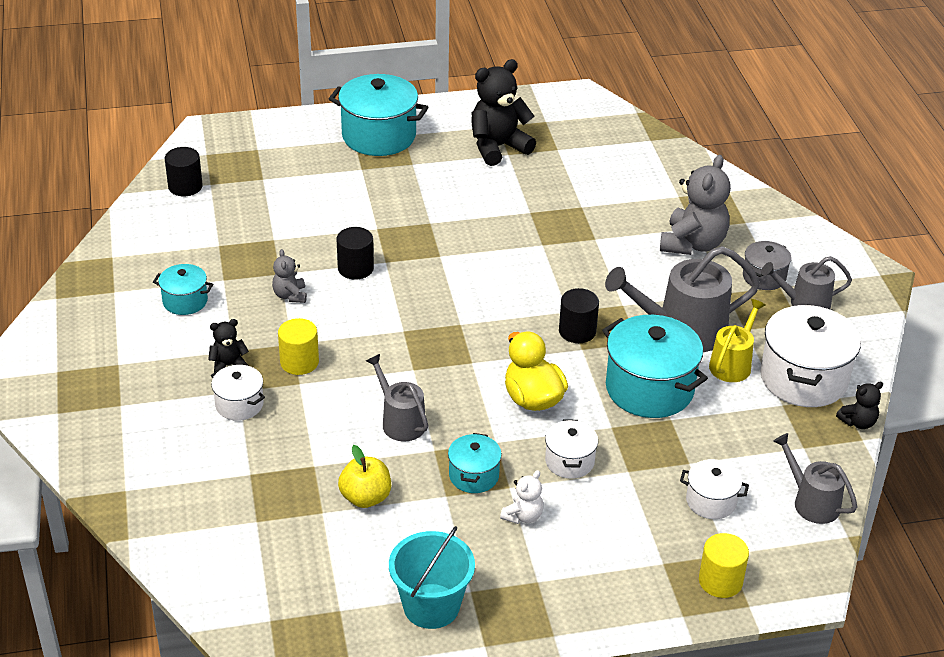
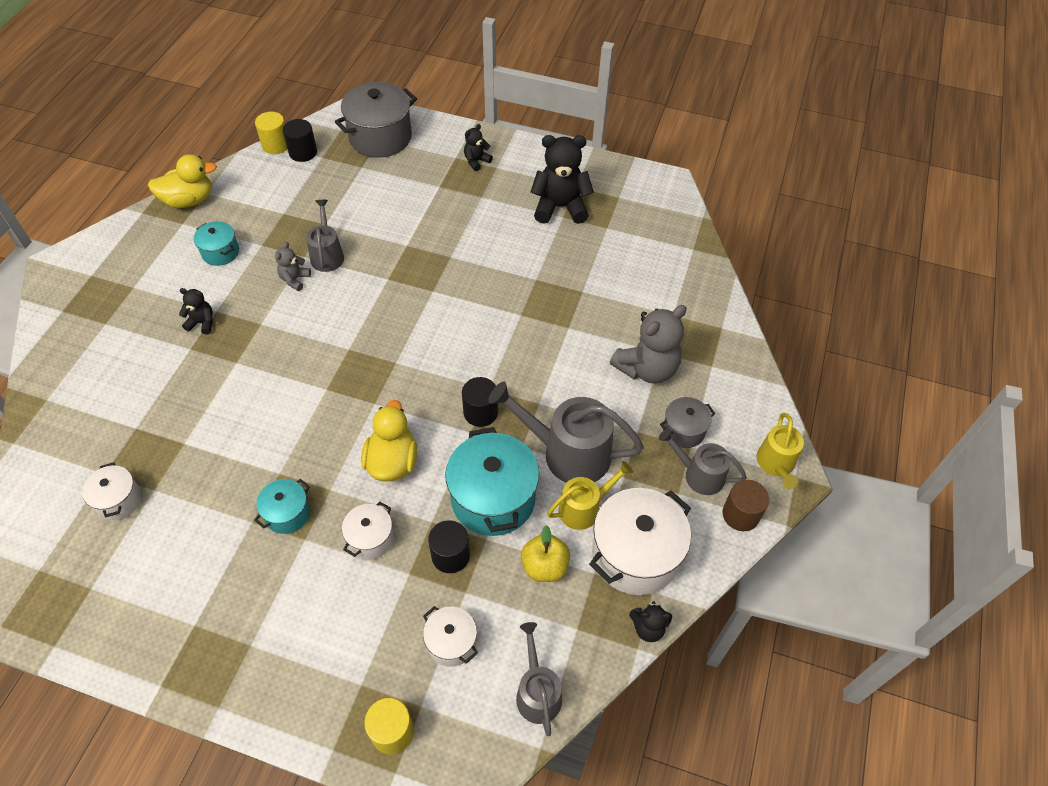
camera: 30 degrees right, 15 degrees up
(100, 269) = (189, 200): none -> yellow duck
(239, 404) = (180, 361): white pot -> white pot (118, 500)
(257, 147) = (380, 137): none -> grey pot
(299, 362) = (252, 343): yellow cylinder -> yellow cylinder (276, 145)
(355, 268) = (361, 275): black cylinder -> black cylinder (450, 555)
(365, 497) = (194, 492): yellow apple -> yellow apple (545, 566)
(379, 136) = (476, 161): turquoise pot -> black teddy bear
(400, 421) = (277, 433): grey watering can -> grey watering can (327, 255)
(431, 606) = (155, 623): turquoise bucket -> none
(523, 516) = (291, 574): white teddy bear -> none
(858, 272) = (776, 464): none -> yellow watering can
(861, 317) = (740, 514): none -> brown cylinder

